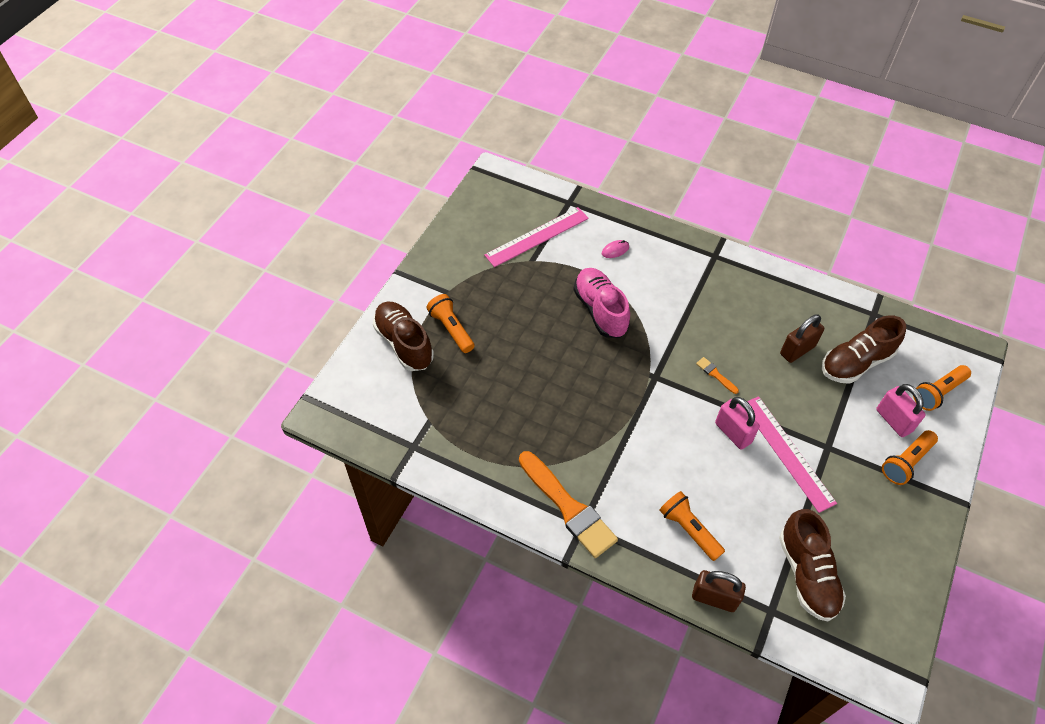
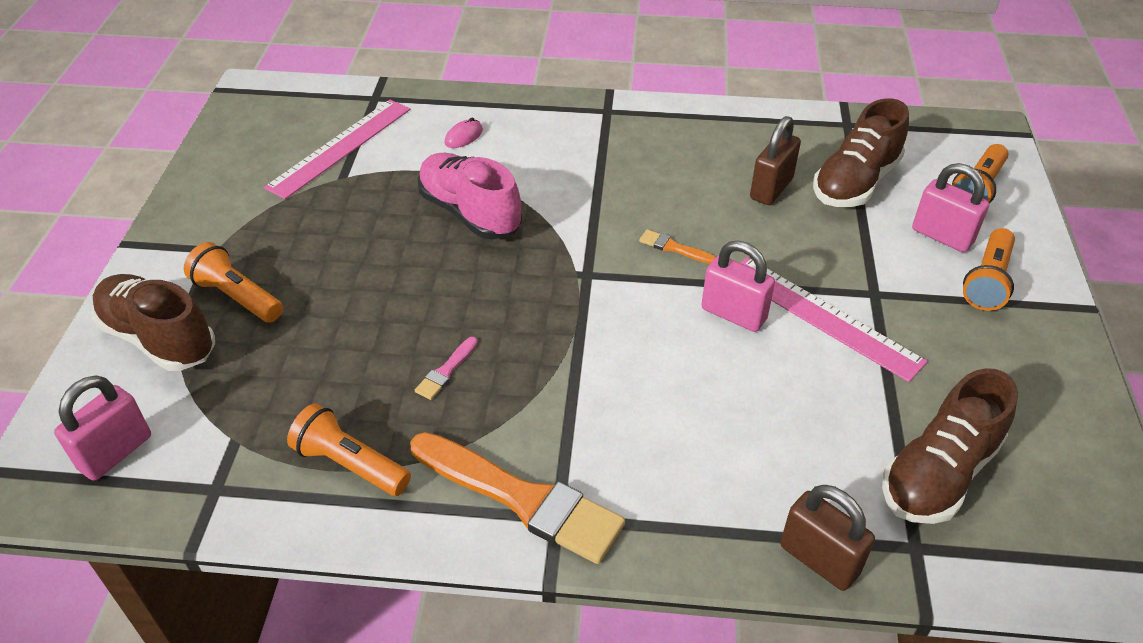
camera: 20 degrees left, 10 degrees down
(369, 408) = (115, 452): none -> pink padlock
(552, 415) = (446, 371): none -> pink brush
(689, 530) = (731, 469): orange flashlight -> orange flashlight (350, 464)
(714, 598) = (819, 559): brown padlock -> brown padlock turned 45 degrees clockwise
(807, 574) = (938, 473): brown shoe -> brown shoe turned 75 degrees clockwise

